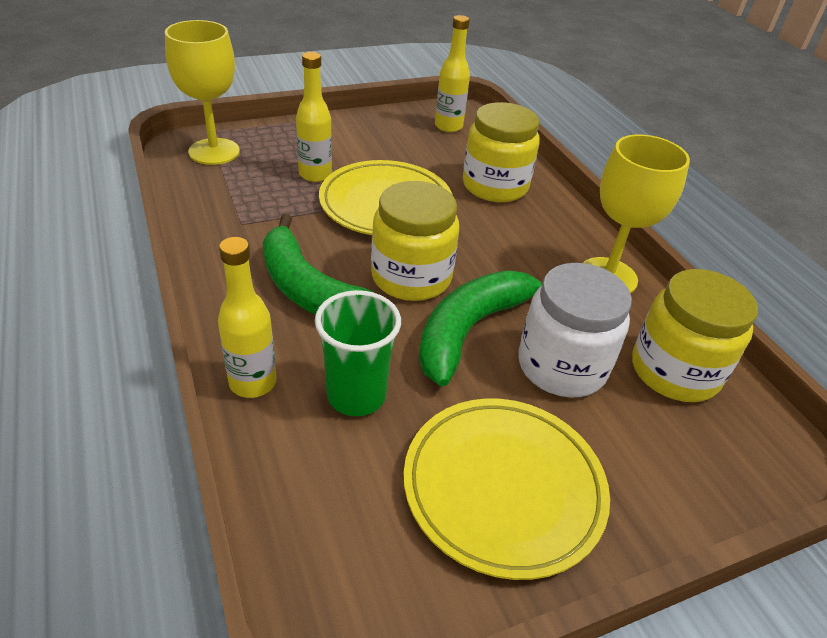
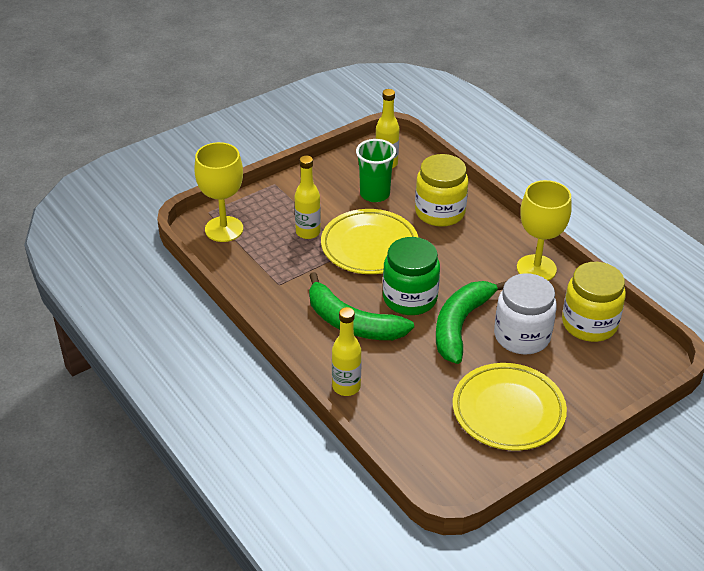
camera: 10 degrees left, 0 degrees up
(356, 395) = (409, 380): green cup -> green cup (374, 194)
(411, 277) = (410, 298): yellow jar -> green jar

